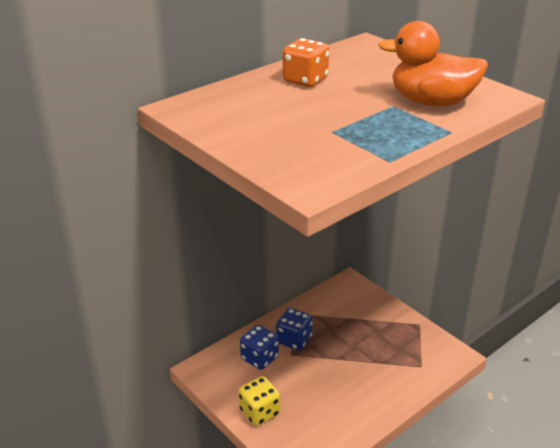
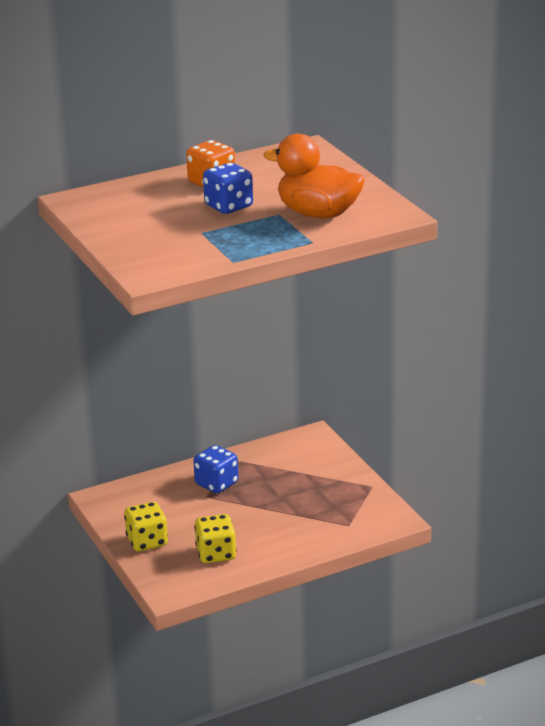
camera: 15 degrees right, 5 degrees down
(259, 358) = (169, 495): blue dice -> blue dice (229, 206)
(325, 416) = (216, 554): none -> yellow dice

